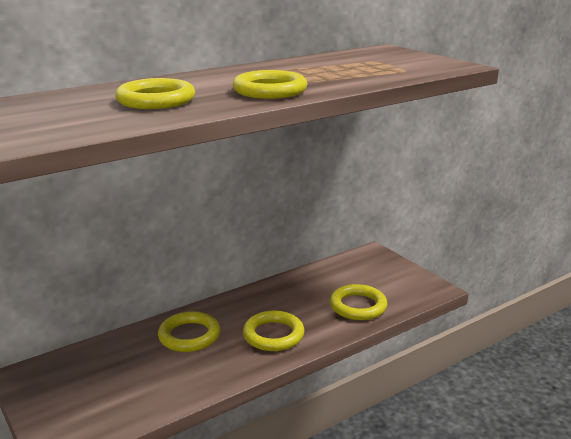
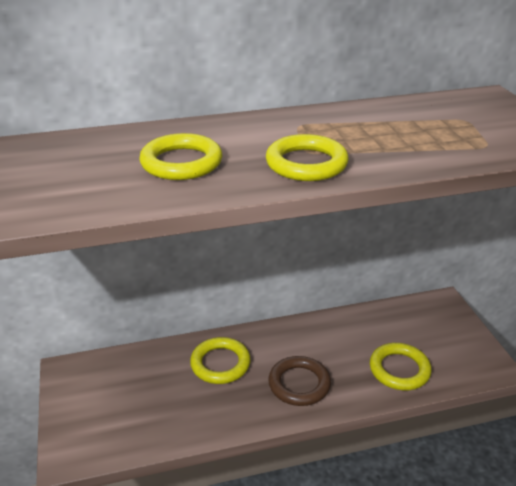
camera: 20 degrees right, 10 degrees up
(273, 335) = (299, 384): yellow ring -> brown ring

